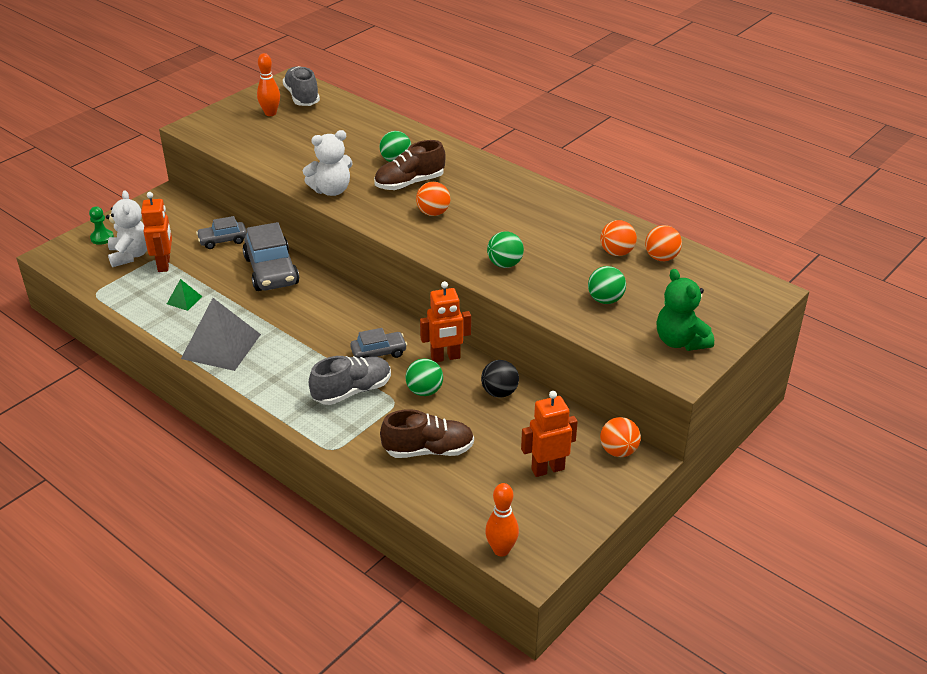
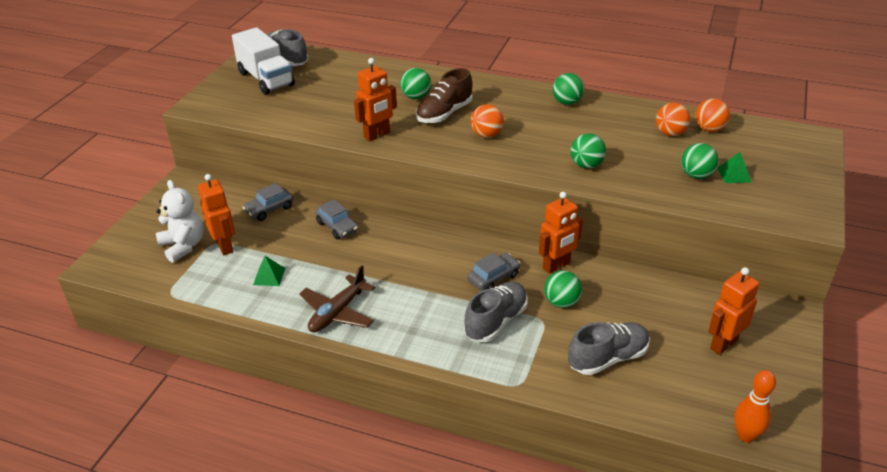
camera: 20 degrees left, 0 degrees up
(102, 238) = (142, 236): green pawn -> none
(221, 346) = (337, 312): grey pyramid -> brown plane
(270, 113) = (266, 79): orange bowling pin -> white truck
(271, 271) = (337, 227): grey car -> grey car, size x0.57
(331, 190) = (377, 135): white teddy bear -> orange robot
(428, 450) = (608, 358): brown shoe -> grey shoe
(499, 392) = (627, 285): black ball -> none
(539, 198) = (567, 102): none -> green ball
(618, 451) = (767, 309): orange ball -> none
(644, 308) = (734, 175): none -> green pyramid
(680, 341) = (787, 196): green teddy bear -> none

